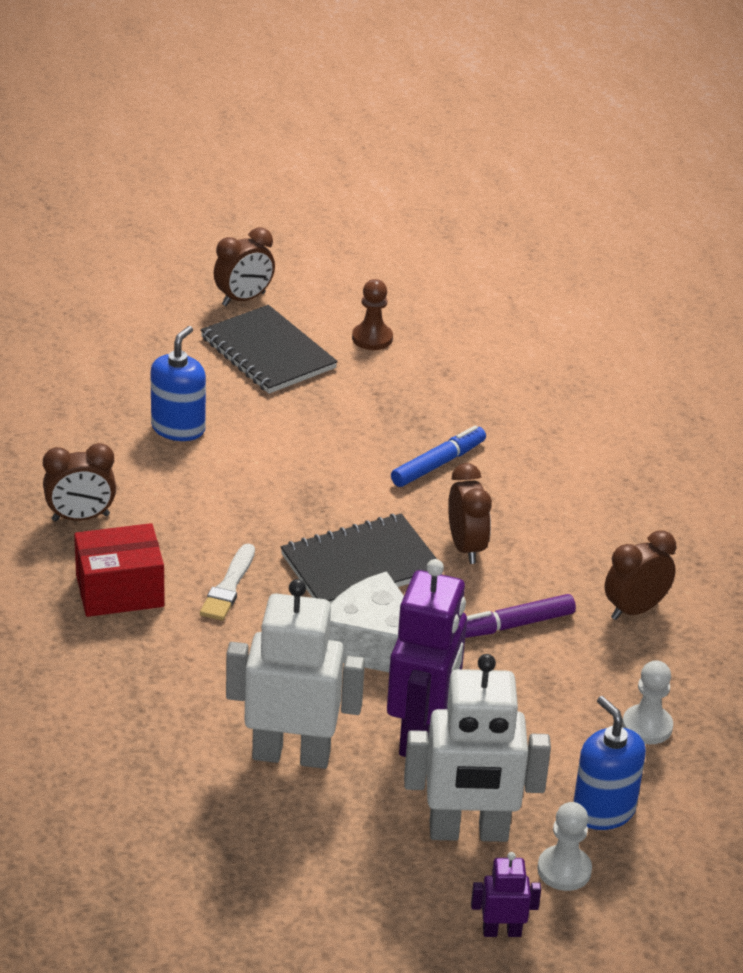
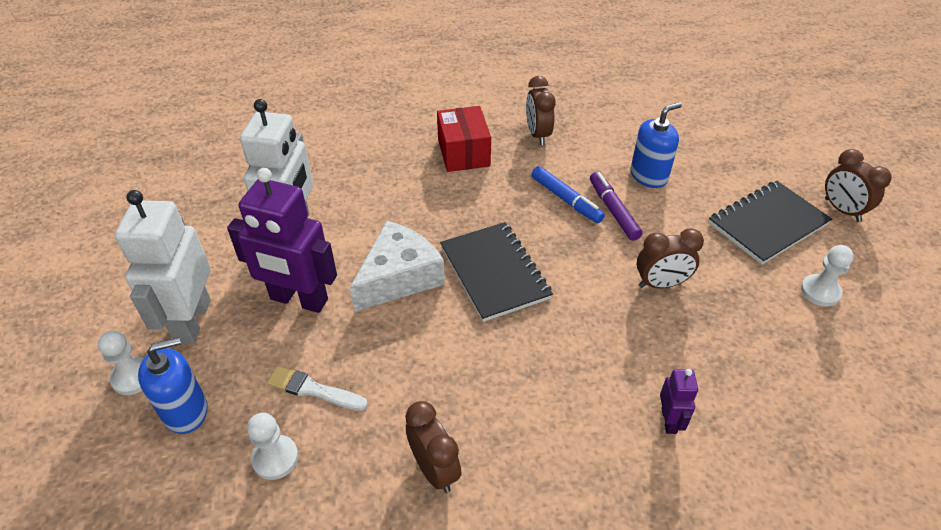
camera: 95 degrees right, 10 degrees up
(178, 428) = (648, 176): blue soap dispenser -> blue soap dispenser turned 60 degrees counterclockwise
(228, 587) = (467, 201): white brush -> white brush (313, 390)
(372, 338) = (820, 291): brown pawn -> white pawn
(438, 464) = (637, 329): blue marker -> blue marker (566, 200)
(466, 547) = (520, 342): brown clock -> brown clock (661, 284)
(501, 931) = (92, 333): purple robot -> purple robot (669, 420)
(513, 625) = (417, 368): purple marker -> purple marker (613, 210)

